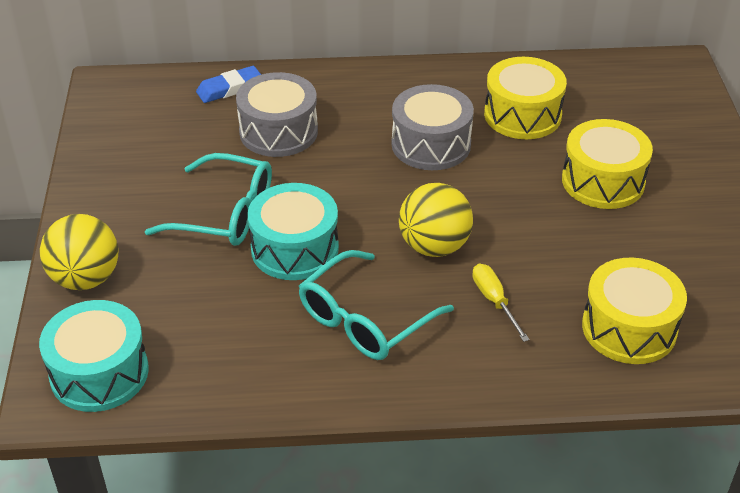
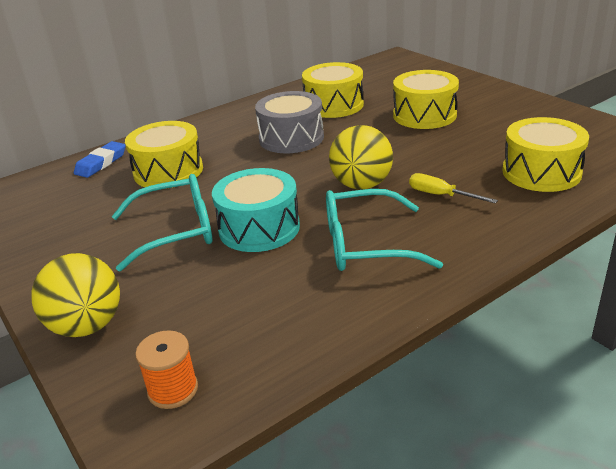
camera: 30 degrees left, 10 degrees down
(99, 373) = (173, 390): turquoise drum -> orange spool
(278, 131) = (168, 171): grey drum -> yellow drum
(365, 319) = (365, 244): turquoise glasses -> turquoise glasses turned 75 degrees clockwise

